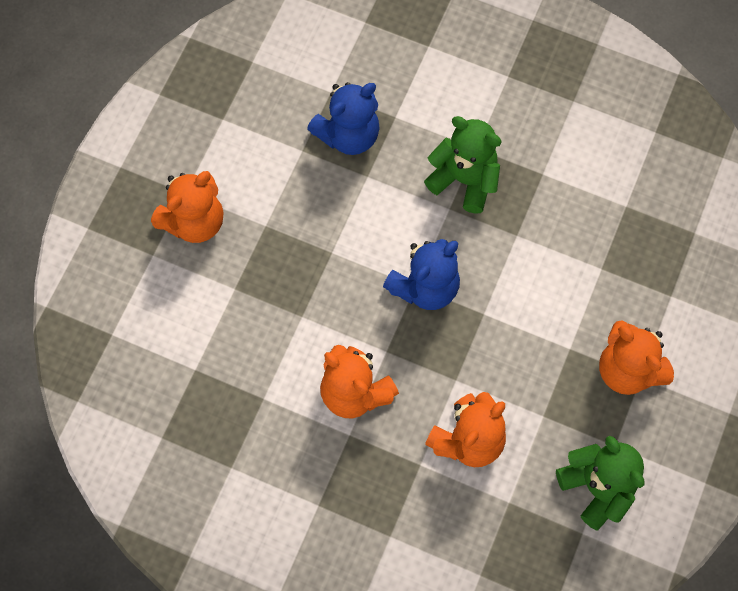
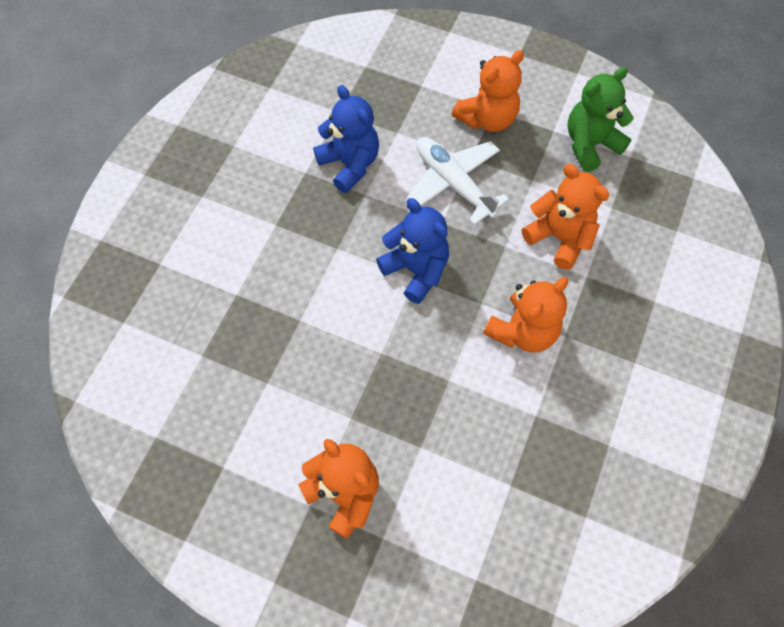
camera: 90 degrees left, 5 degrees down
(348, 135) = (252, 338): blue teddy bear -> blue teddy bear (350, 164)
(464, 180) = (308, 235): green teddy bear -> none
(535, 327) = (453, 183): none -> white plane

